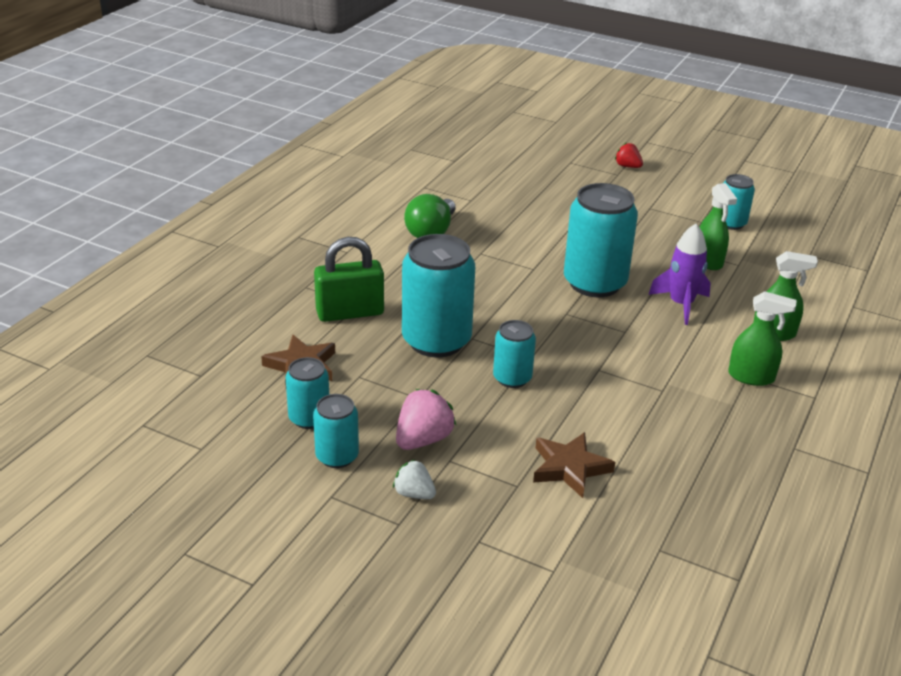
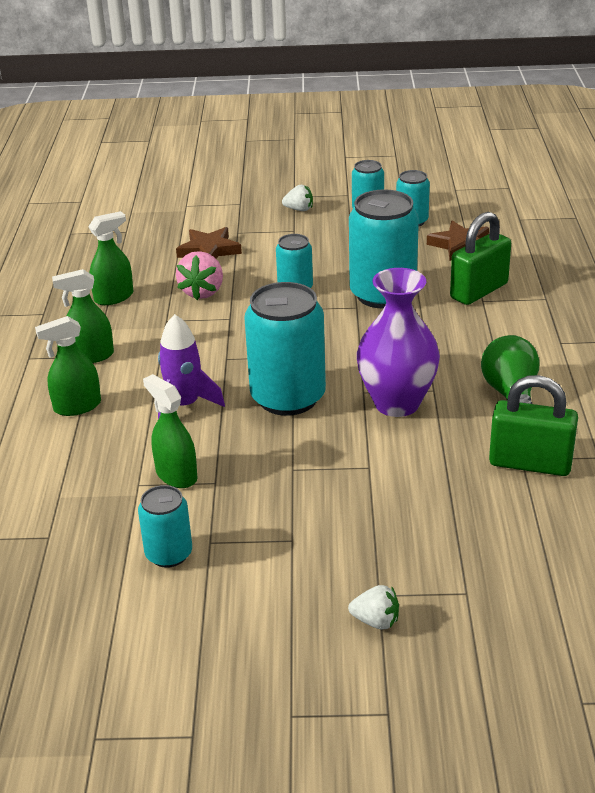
camera: 155 degrees right, 0 degrees up
(423, 440) = (322, 234): pink strawberry -> pink strawberry (202, 292)
(469, 196) = (530, 463): none -> green padlock
(516, 253) = (397, 403): none -> purple vase
(627, 166) = (376, 621): red strawberry -> white strawberry
(708, 440) = (114, 297): none -> green spray bottle

